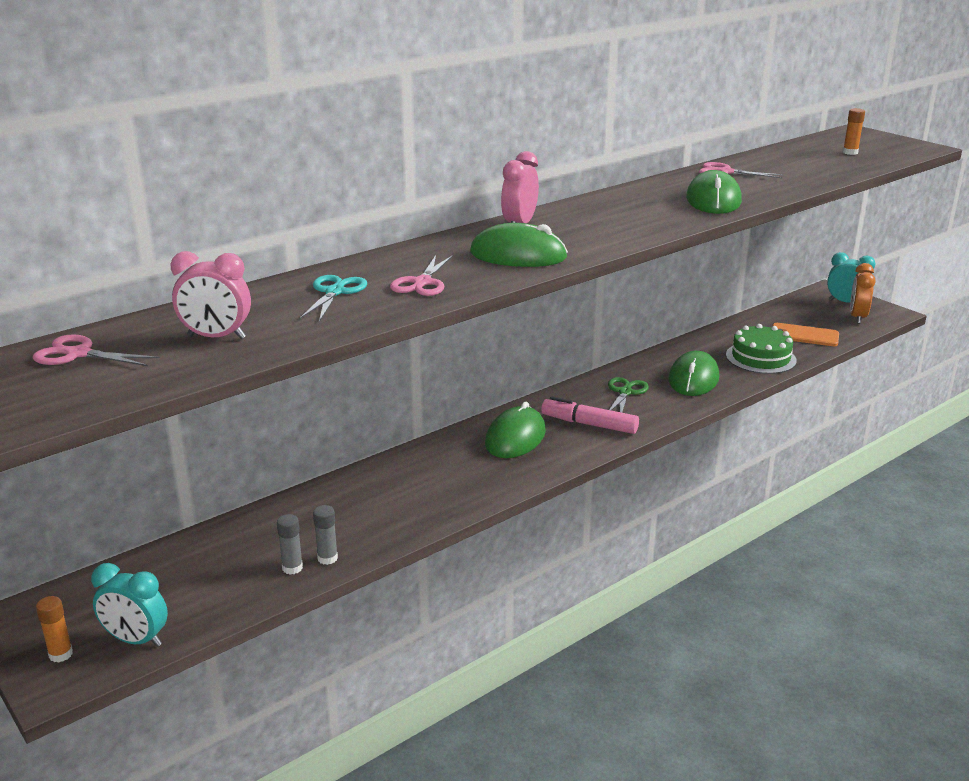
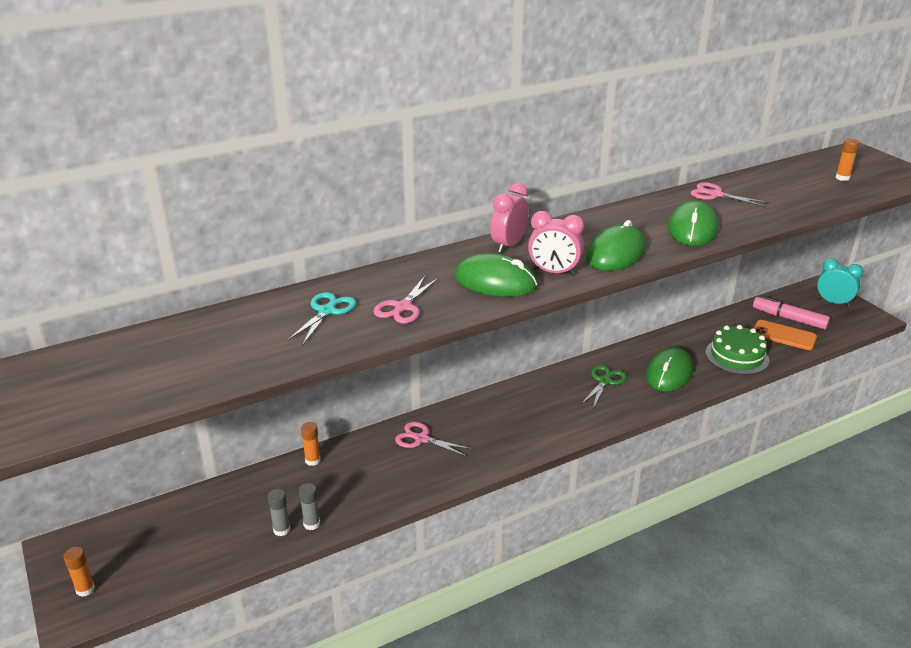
camera: 10 degrees right, 5 degrees up
(78, 354) = (102, 361): pink scissors -> pink scissors (421, 439)
(136, 640) = (144, 584): turquoise clock -> none
(216, 337) = (215, 354): pink clock -> pink clock (554, 272)
(310, 497) = (312, 460): none -> orange glue stick
(515, 437) = (497, 419): green mouse -> green mouse (615, 253)
(589, 424) = (564, 412): pink marker -> pink marker (789, 318)
(857, 317) = (839, 320): orange clock -> none

